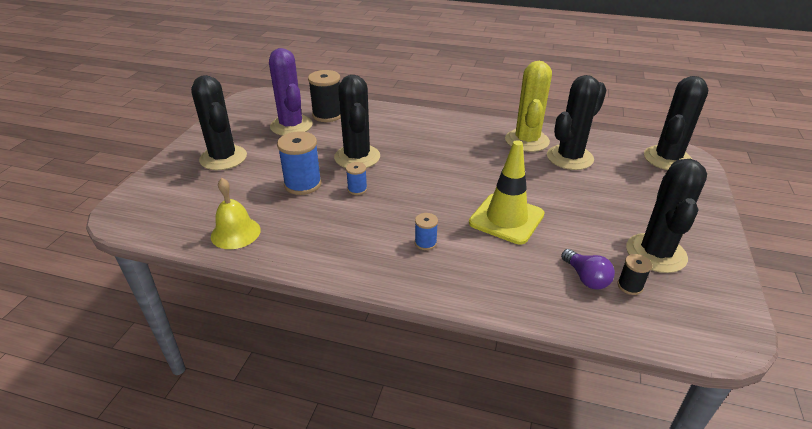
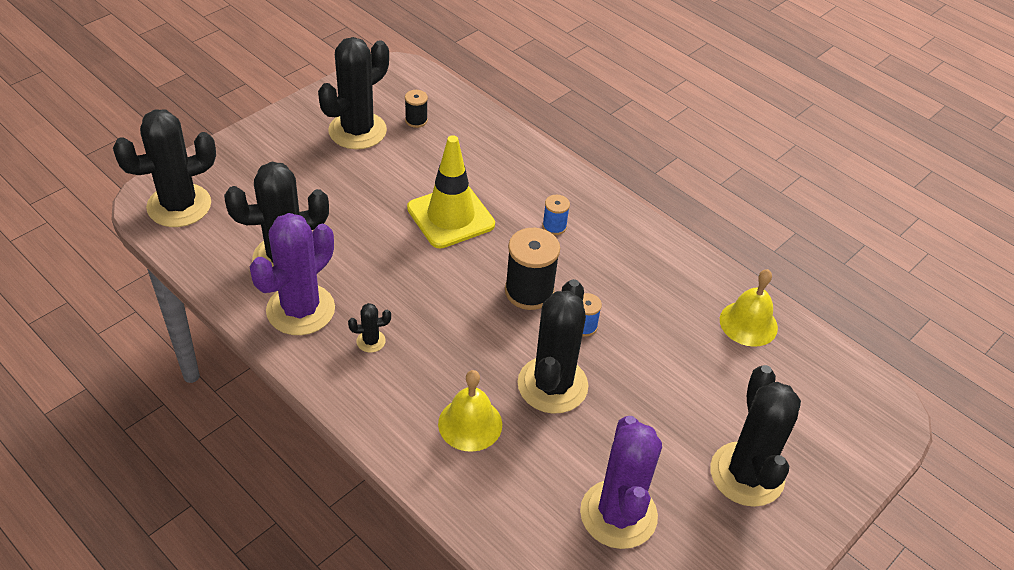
camera: 155 degrees left, 10 degrees up
(303, 184) = (648, 365): blue spool -> none
(327, 115) = (544, 518): black spool -> black spool (529, 291)
(389, 130) = (470, 424): none -> yellow bell
(474, 141) = (371, 341): none -> black cactus
(527, 141) = (300, 310): yellow cactus -> purple cactus
(586, 278) = (443, 139): purple light bulb -> none

